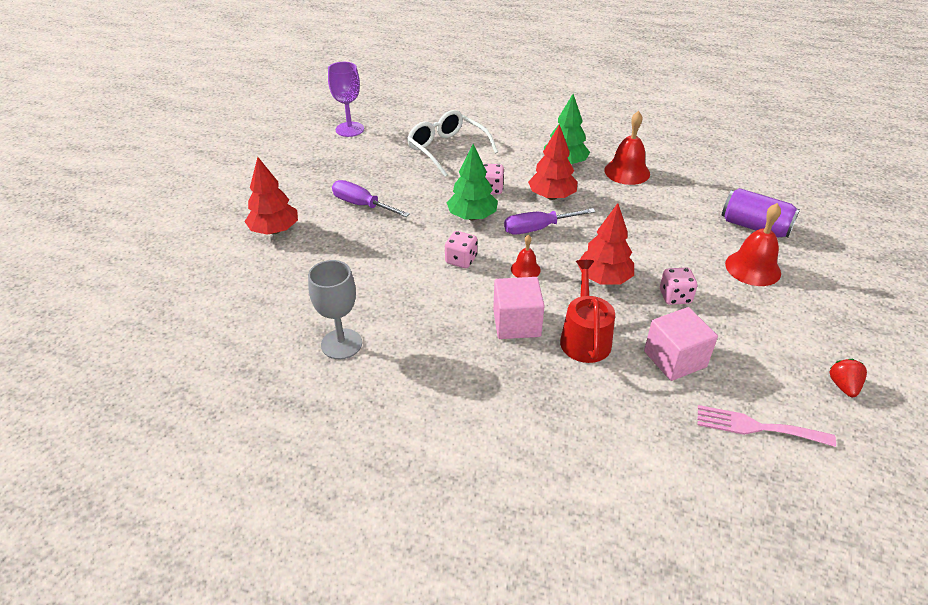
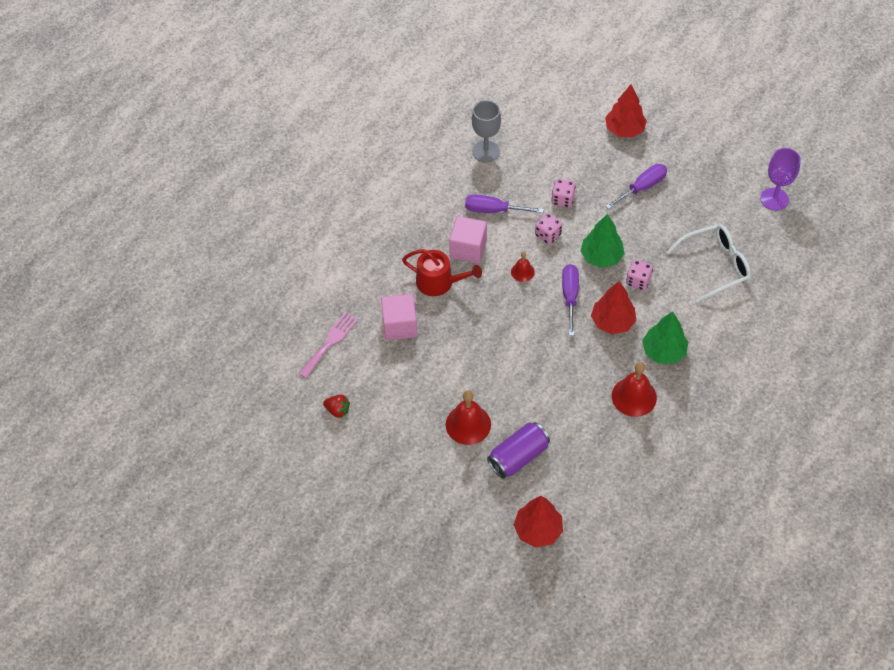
camera: 110 degrees right, 15 degrees up
(443, 313) = (494, 210): none -> purple screwdriver
(603, 279) = (493, 317): red tree -> red tree (538, 530)
(675, 297) = (457, 354): pink dice -> pink dice (562, 199)

